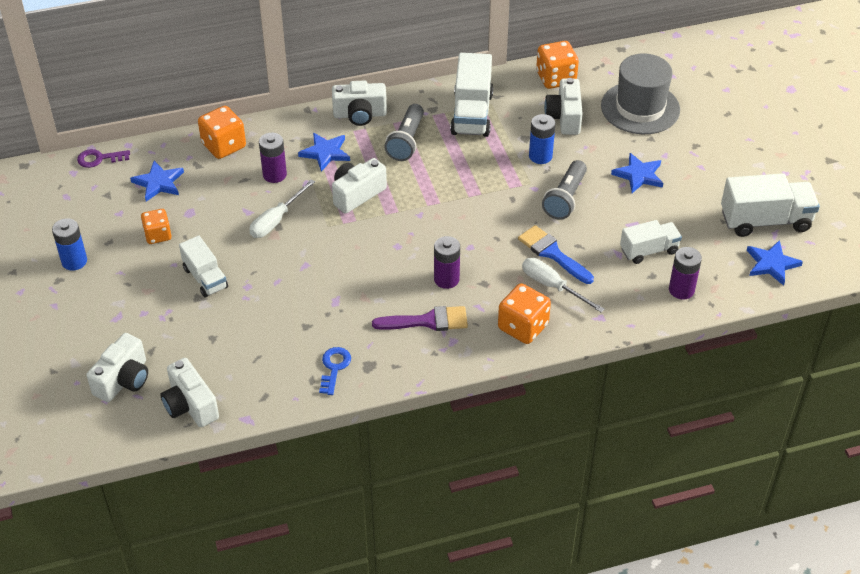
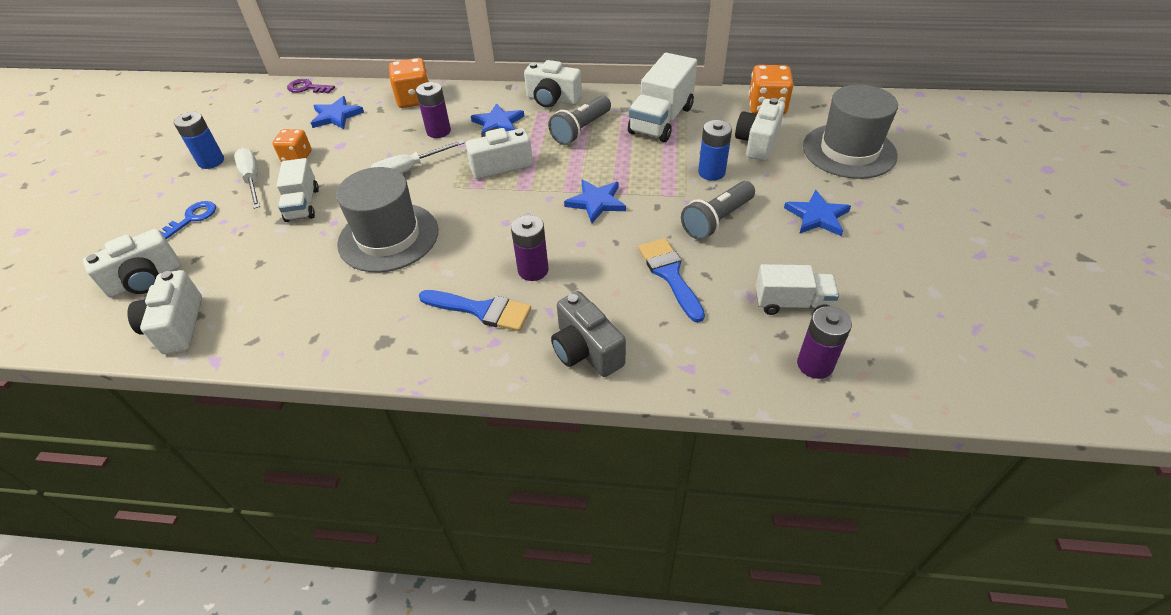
camera: 25 degrees right, 0 degrees up
(307, 285) = (388, 237): none -> grey hat
(334, 367) = (346, 332): blue key -> blue key (192, 218)
(427, 321) = (481, 310): purple brush -> blue brush
(523, 327) = (586, 350): orange dice -> grey camera
(552, 286) = (649, 312): white screwdriver -> white screwdriver (252, 180)
(765, 221) = (967, 308): white truck -> none
(772, 264) = (960, 367): blue star -> blue star (596, 202)

